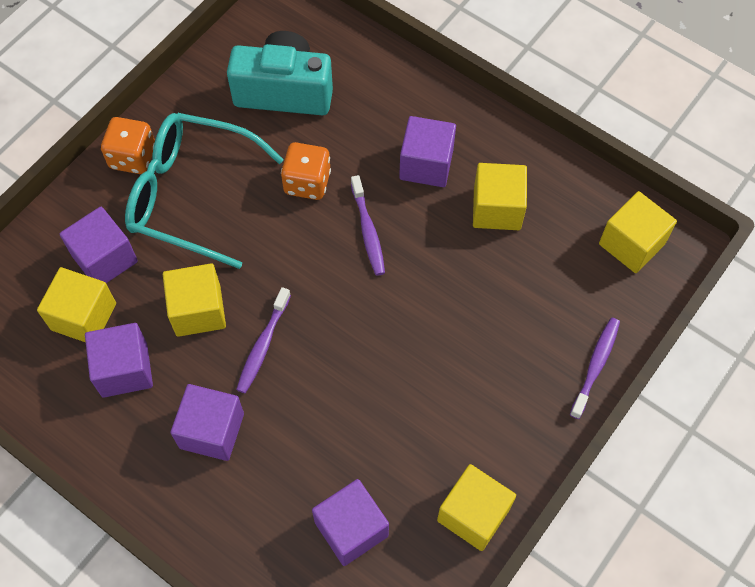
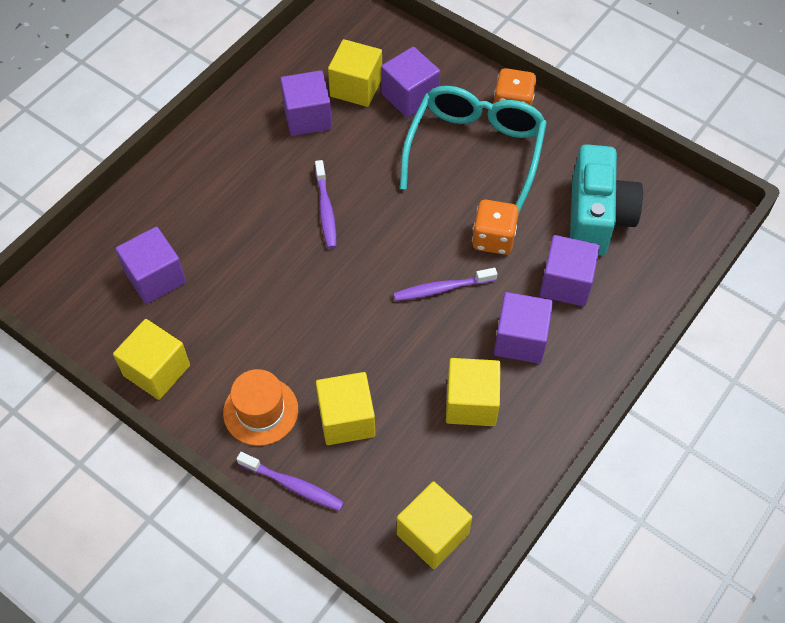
camera: 90 degrees right, 5 degrees down
(198, 310) = (360, 163): yellow cube -> yellow cube (346, 419)
(212, 431) = (250, 178): purple cube -> purple cube (566, 283)
(263, 345) = (326, 210): purple toothbrush -> purple toothbrush turned 120 degrees counterclockwise
(516, 401) = (260, 411): none -> orange hat

